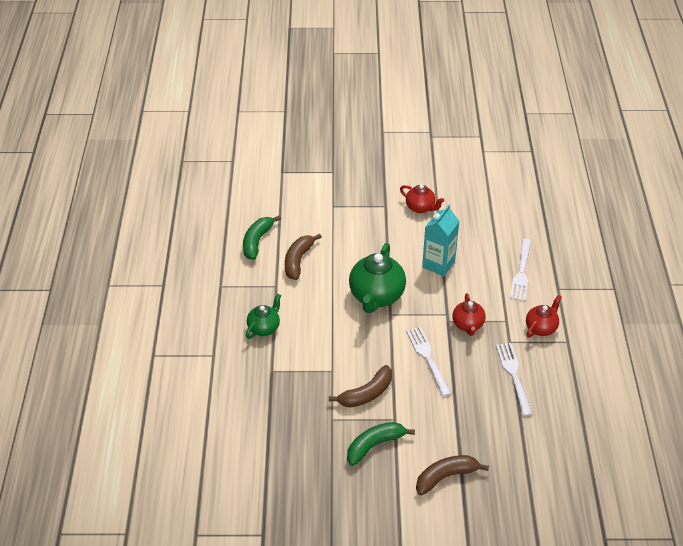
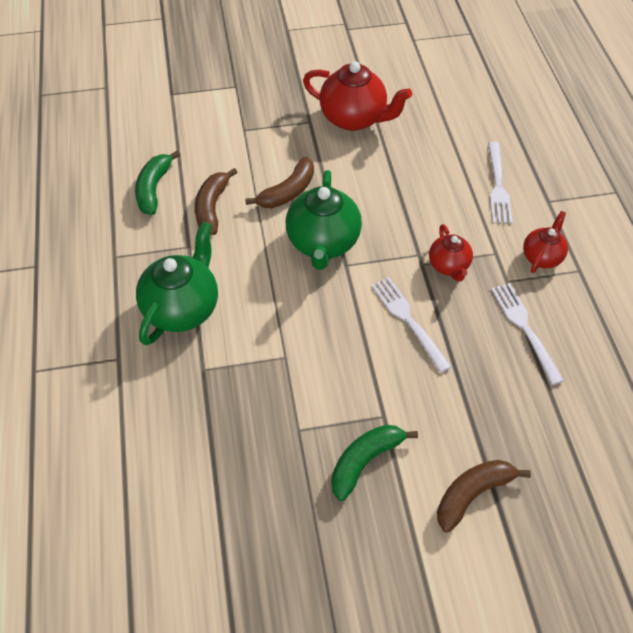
camera: 10 degrees left, 10 degrees up
(264, 328) = (182, 308): green teapot -> green teapot, size x1.76
(366, 394) = (338, 384): brown banana -> brown banana (288, 192)
(420, 208) = (354, 118): red teapot -> red teapot, size x1.76
(438, 264) = (392, 189): turquoise carton -> none

